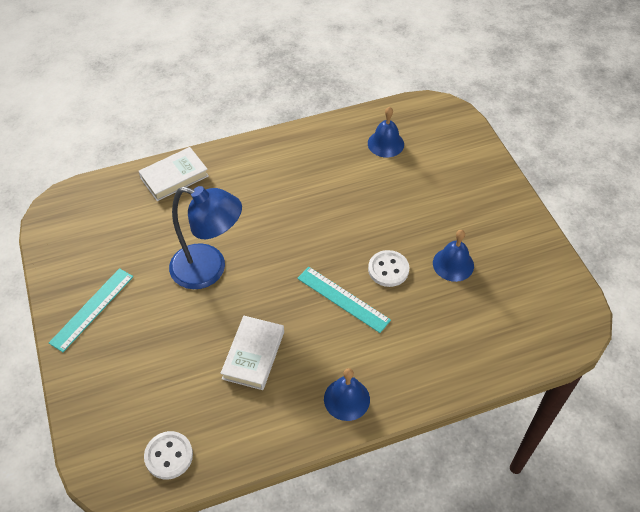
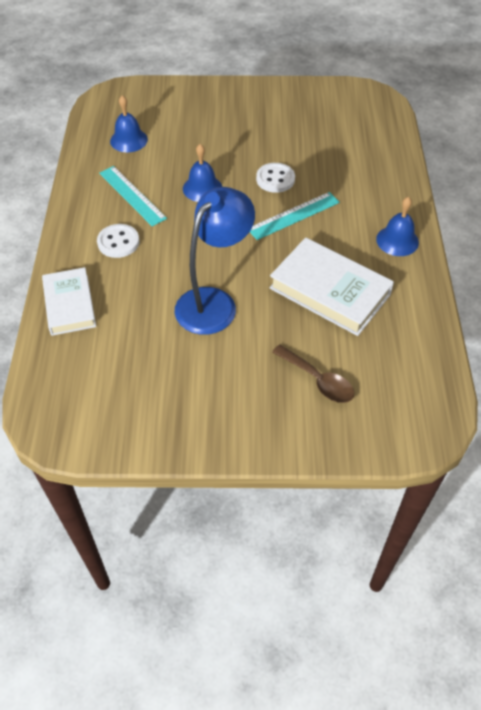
camera: 70 degrees left, 0 degrees up
(92, 309) = (218, 413): turquoise ruler -> turquoise ruler (132, 195)
(144, 372) = (317, 380): none -> brown spoon
(169, 456) = (418, 378): white button -> white button (118, 242)
(253, 355) = (330, 291): white book -> white book, size x1.51
(453, 264) = (288, 140): blue bell -> blue bell (202, 188)

